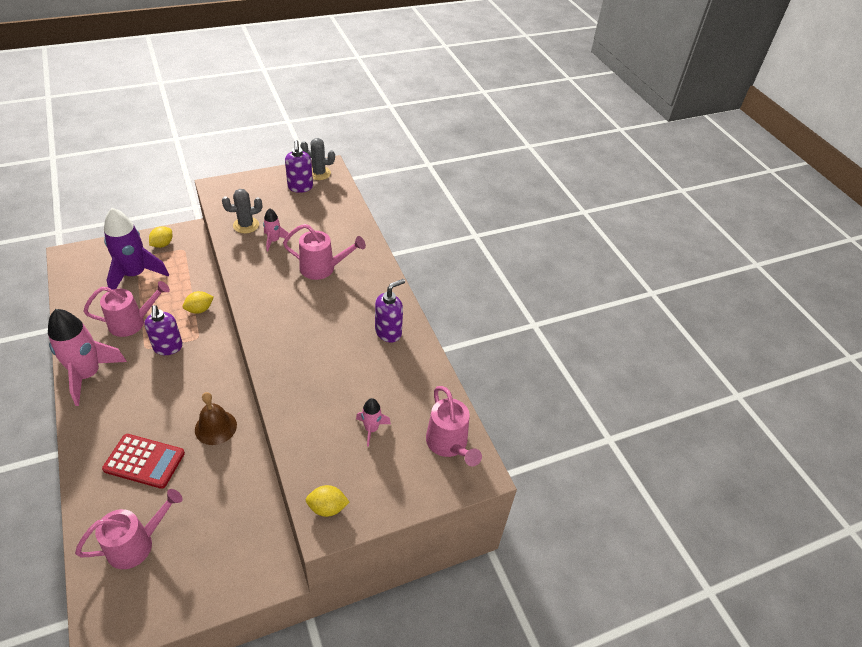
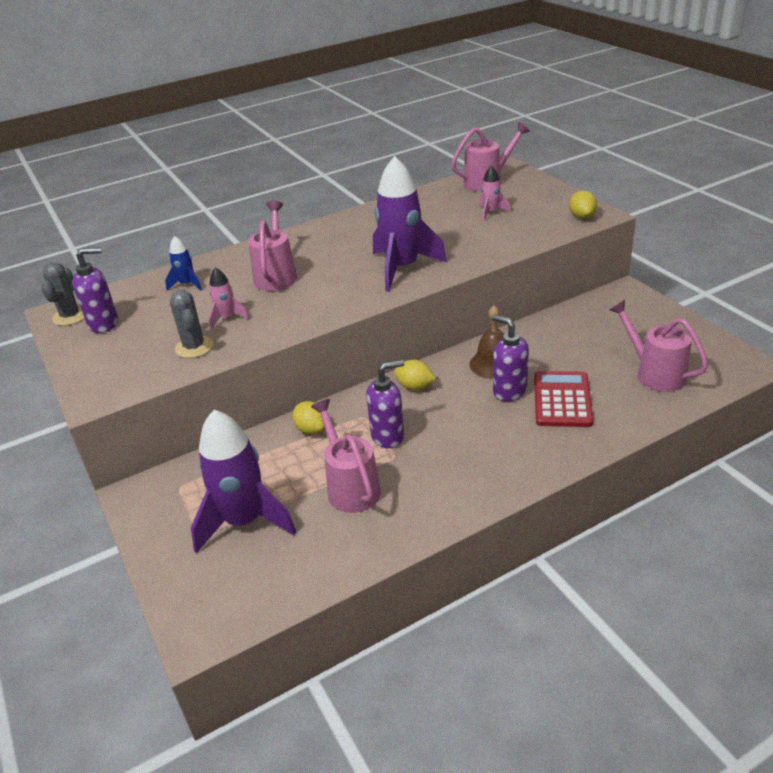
camera: 90 degrees left, 10 degrees down
(88, 375) = (460, 495): pink rocket -> none
(162, 244) = (166, 514): yellow lemon -> yellow lemon (415, 387)
(294, 343) = (402, 268): none -> purple rocket
(333, 223) = (187, 284): none -> blue rocket
(388, 332) = (368, 224): purple soap dispenser -> purple soap dispenser (509, 391)

